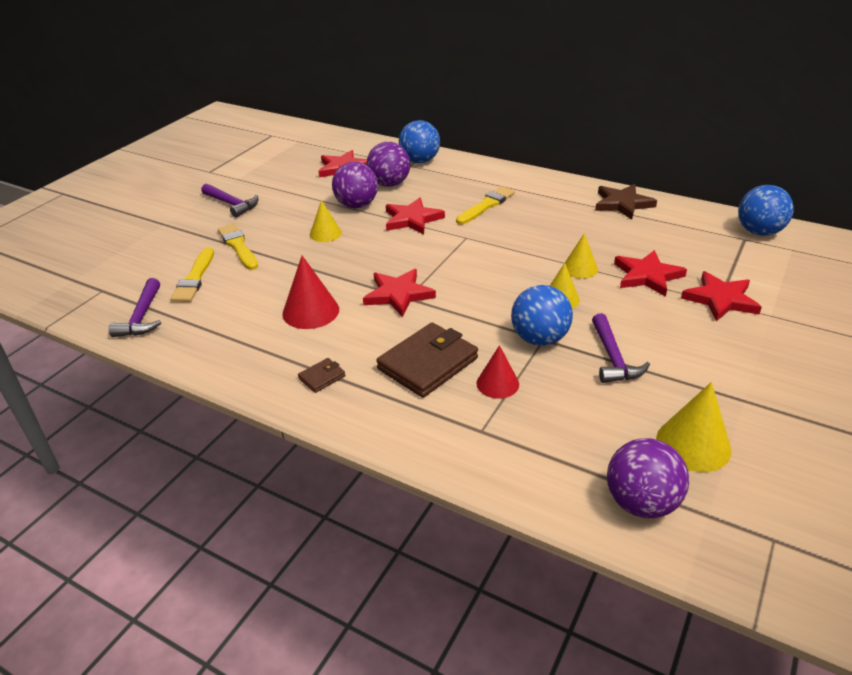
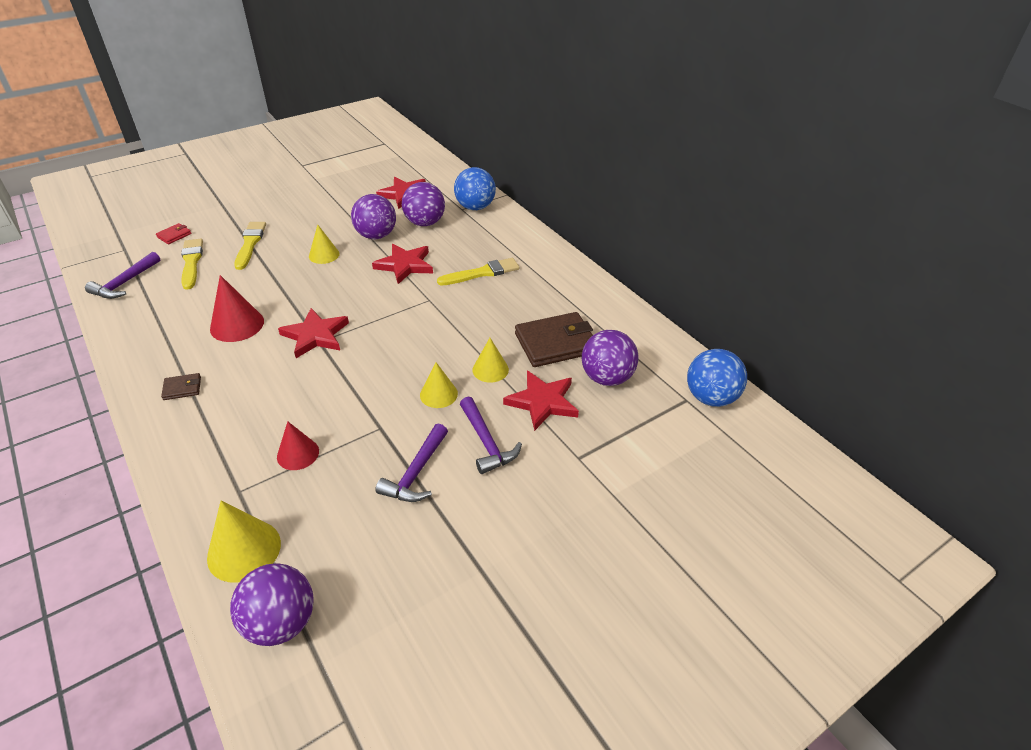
camera: 25 degrees right, 5 degrees up
(145, 263) = (174, 235): none -> red wallet
(194, 278) = (191, 262): yellow brush -> yellow brush turned 135 degrees clockwise
(232, 204) = (286, 202): purple hammer -> purple hammer (486, 442)
(428, 363) = (267, 410): brown wallet -> brown wallet (555, 343)
(539, 339) = (377, 426): blue ball -> none
(623, 204) = (608, 315): brown star -> none
(673, 244) = (607, 378): none -> purple ball
(693, 444) = (386, 591): yellow cone -> yellow cone (244, 550)
(720, 299) = (583, 456): red star -> none

